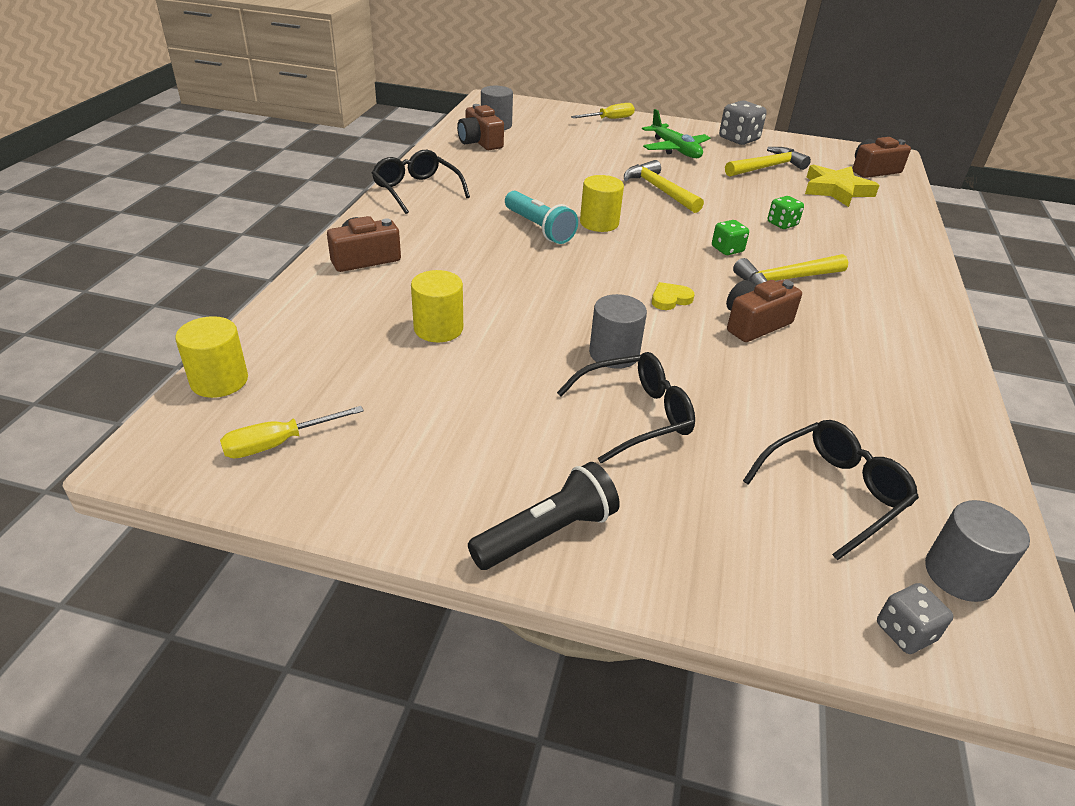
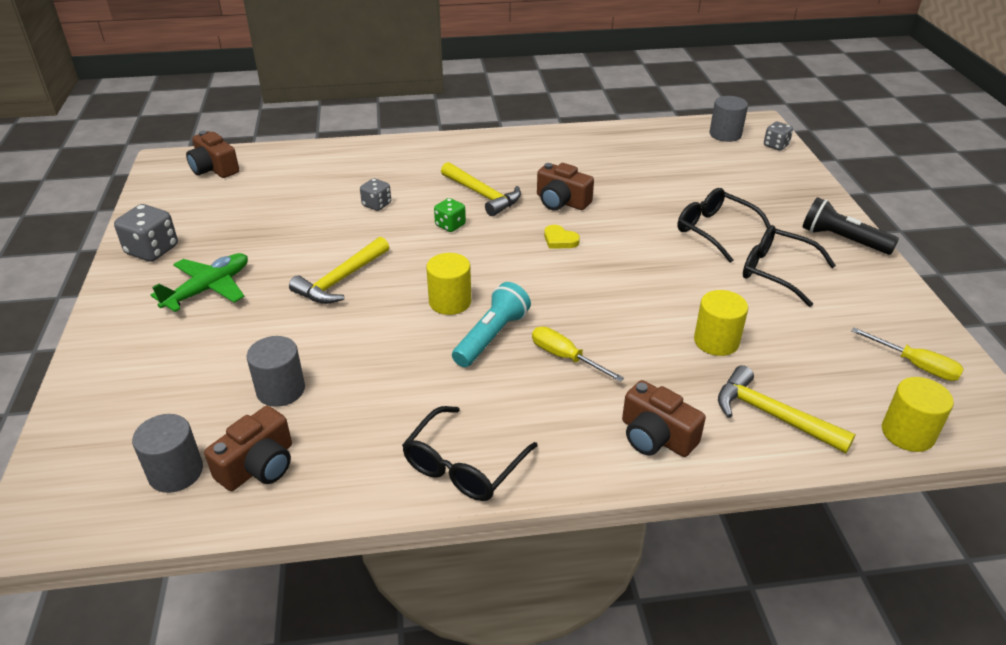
camera: 110 degrees left, 0 degrees up
(609, 119) = (108, 363): yellow screwdriver -> yellow screwdriver (565, 357)
(614, 354) = (659, 251): grey cylinder -> grey cylinder (281, 390)
(767, 167) = (237, 224): yellow hammer -> yellow hammer (772, 415)
(782, 224) = (376, 205): green dice -> grey dice
(833, 492) = (707, 164): black glasses -> black glasses (776, 272)
(836, 190) = (278, 184): yellow star -> none

